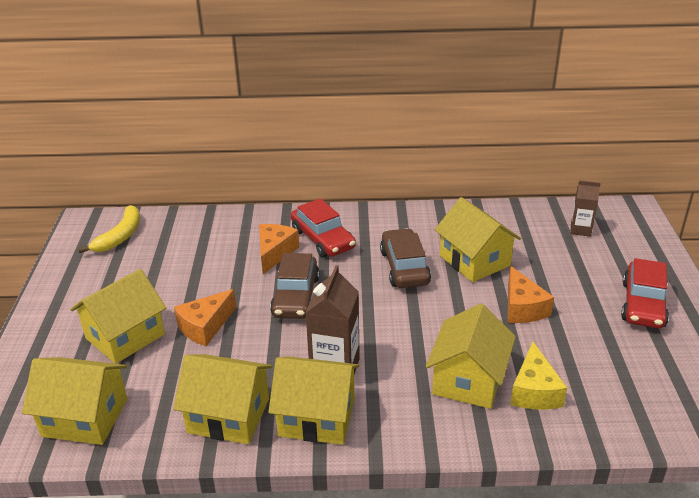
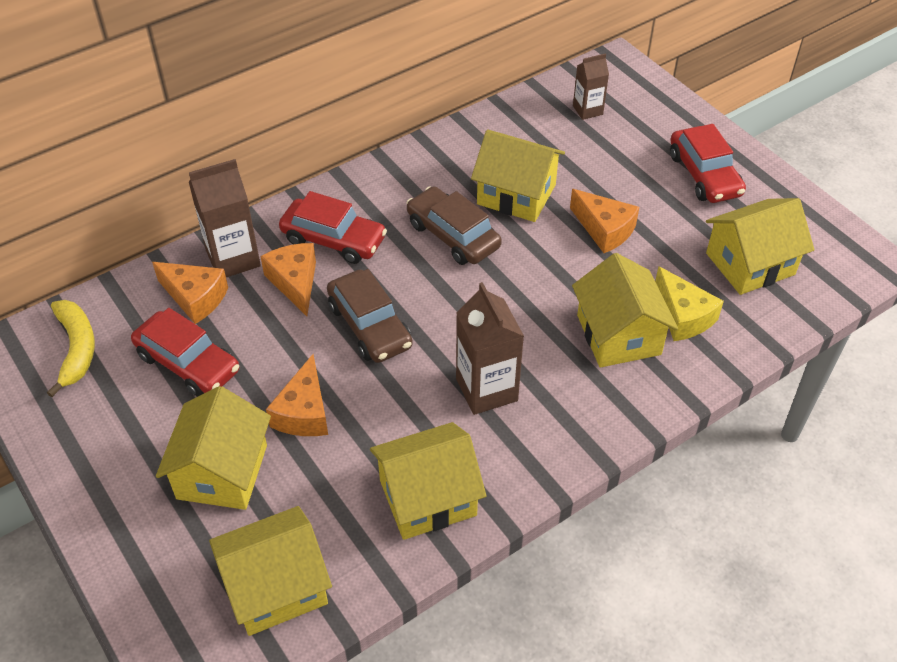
camera: 35 degrees left, 15 degrees up
(169, 269) = (188, 363): none -> red car
(209, 237) = (195, 298): none -> orange cheese
(252, 226) = (233, 258): none -> brown carton
(317, 417) = (515, 450): yellow house -> yellow house (750, 264)

